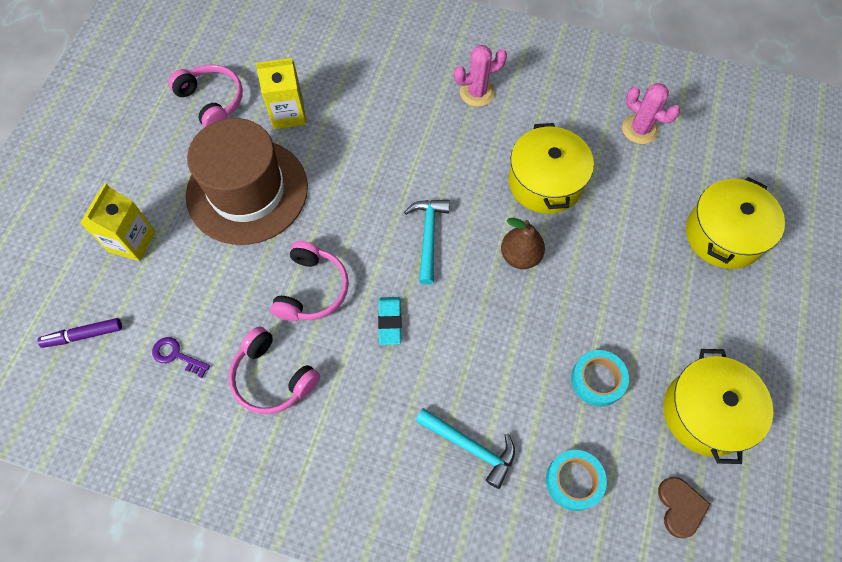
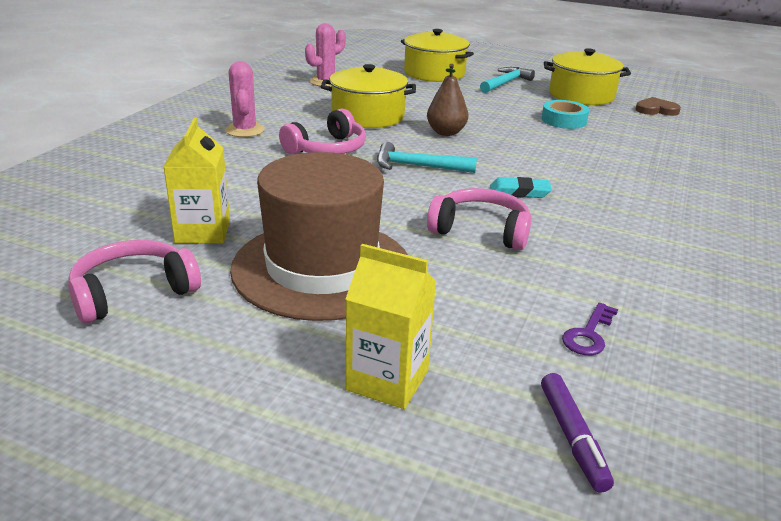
camera: 85 degrees left, 35 degrees down
(273, 377) = (601, 261): pink headphones -> pink headphones (327, 149)
(470, 447) = (641, 168): turquoise hammer -> turquoise hammer (505, 83)
(574, 481) = (653, 136): turquoise tape -> none

